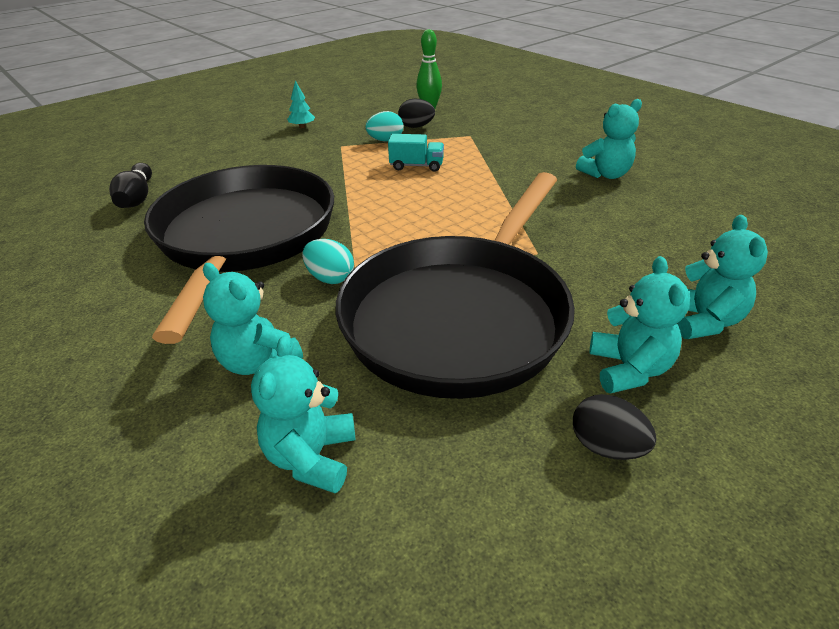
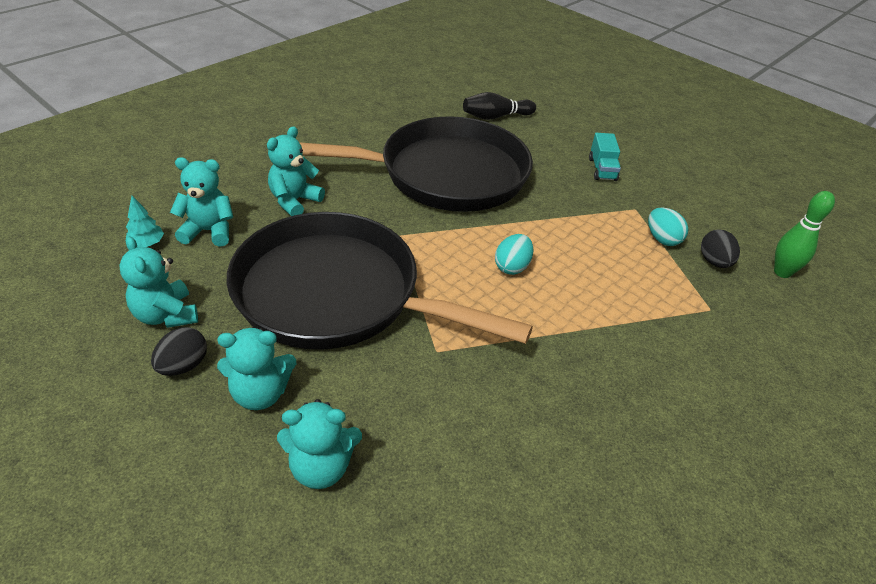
camera: 80 degrees right, 5 degrees up
(302, 127) = (671, 179): turquoise tree -> turquoise tree (147, 244)
(330, 278) = (389, 222): turquoise egg -> turquoise egg (512, 267)
(416, 166) = (605, 264): turquoise truck -> turquoise truck (602, 169)
(605, 174) = (640, 439): turquoise teddy bear -> turquoise teddy bear (166, 315)

